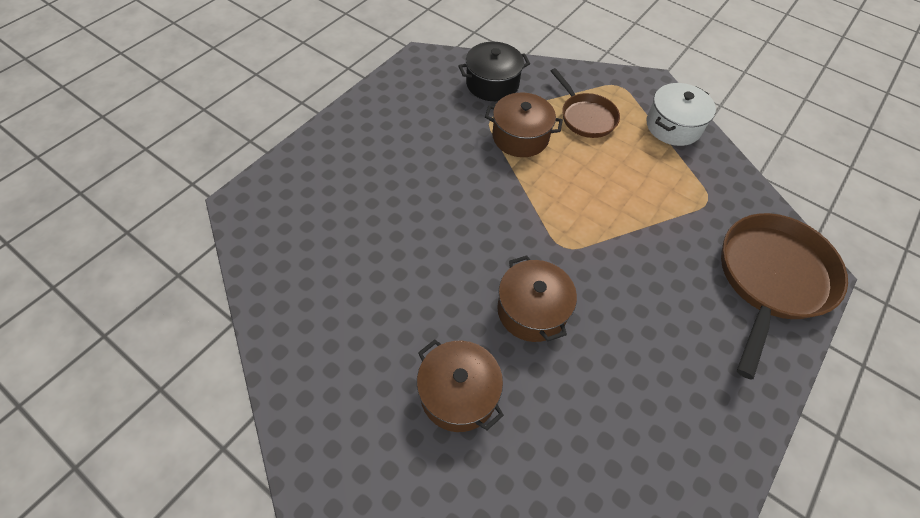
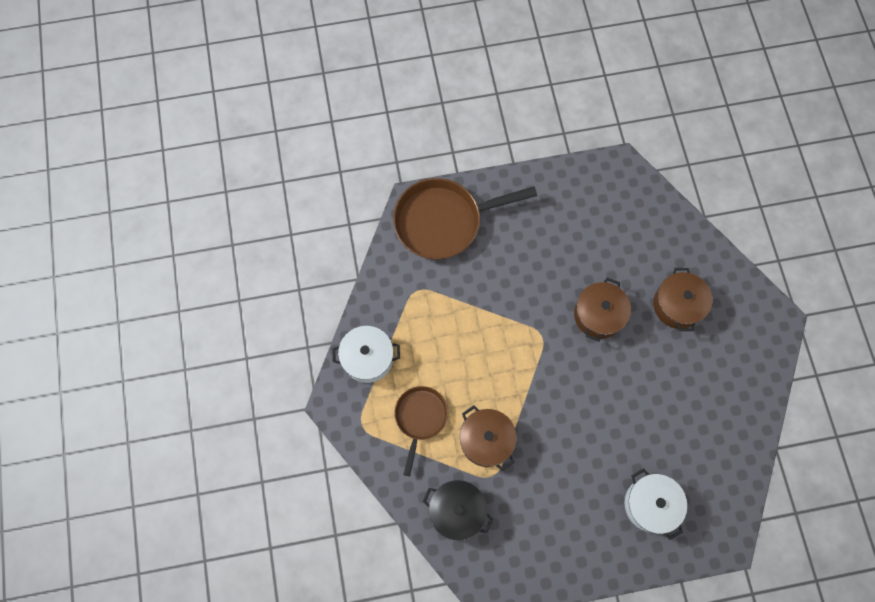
camera: 135 degrees left, 15 degrees up
(337, 185) = (650, 504): none -> white pot

